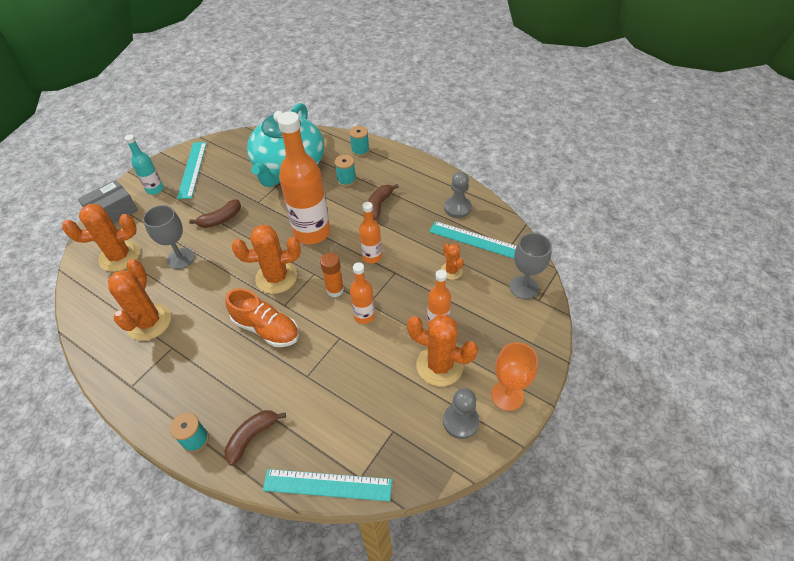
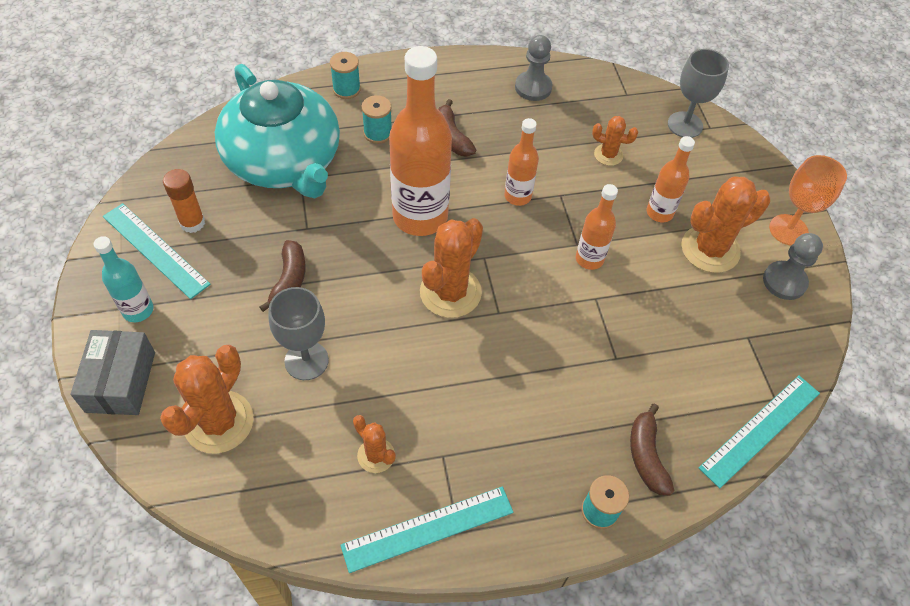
camera: 50 degrees left, 5 degrees up
(149, 322) = (376, 455): orange cactus -> orange cactus, size x0.54
(266, 328) = (515, 350): orange shoe -> none
(335, 290) = (528, 257): orange glue stick -> orange glue stick (192, 223)
(476, 240) = (591, 109): turquoise ruler -> turquoise ruler (428, 529)

